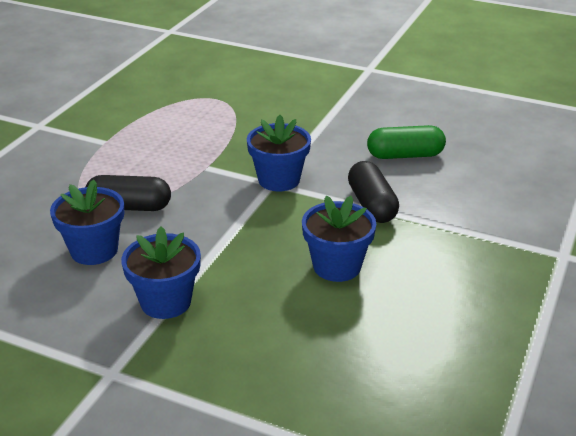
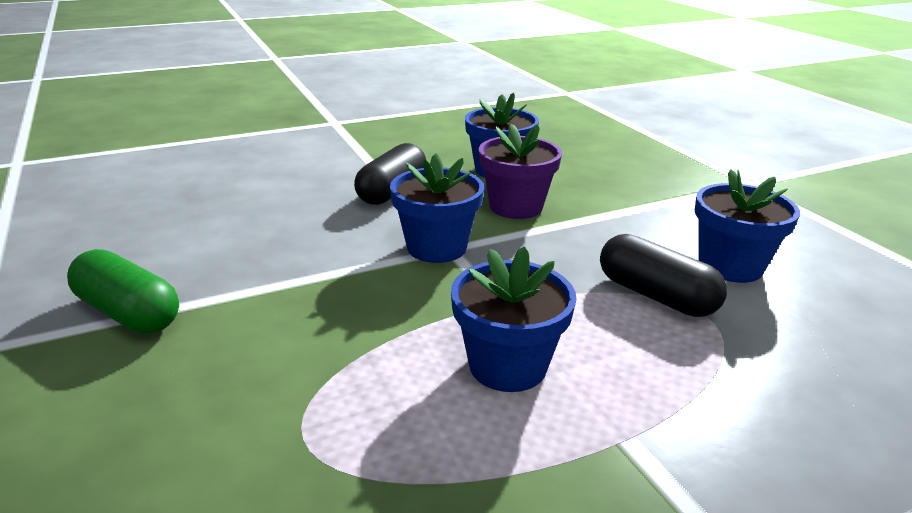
camera: 140 degrees left, 5 degrees down
(166, 302) = (675, 202): blue flower pot -> blue flower pot (507, 365)
(275, 233) = (516, 207): none -> purple flower pot
(405, 155) = (267, 212): green capsule -> green capsule (128, 313)

